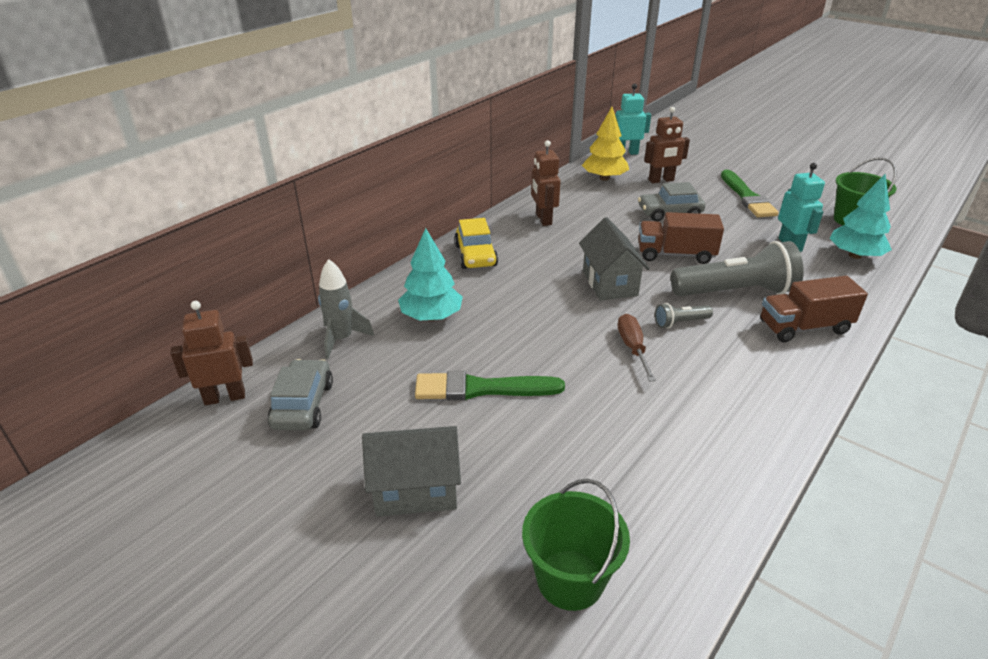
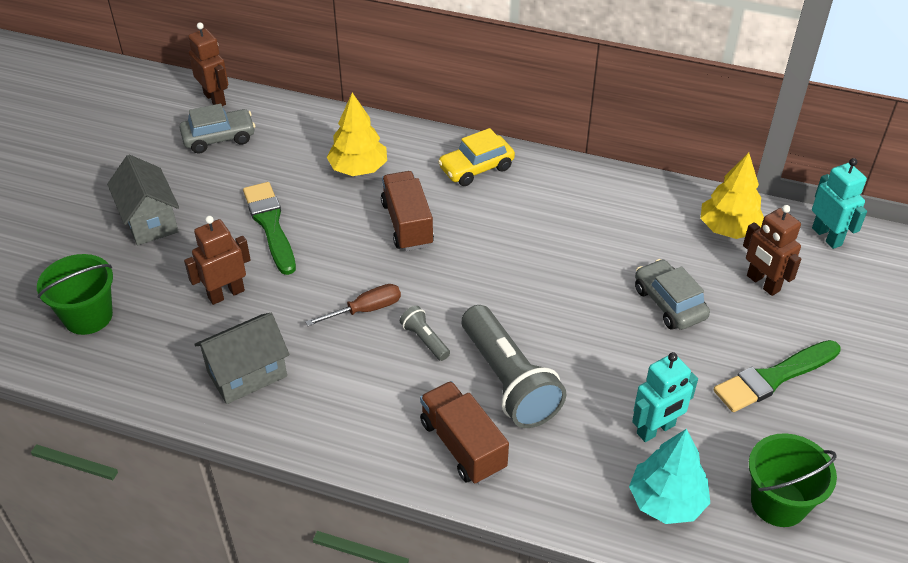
camera: 70 degrees right, 10 degrees up
(342, 339) = (304, 129): grey rocket -> none
(431, 316) = (358, 169): turquoise tree -> yellow tree
(543, 219) = (583, 198): brown robot -> brown robot (226, 294)
(609, 283) = (474, 275): grey house -> grey house (247, 374)
(675, 254) = (566, 320): brown truck -> brown truck (407, 224)

